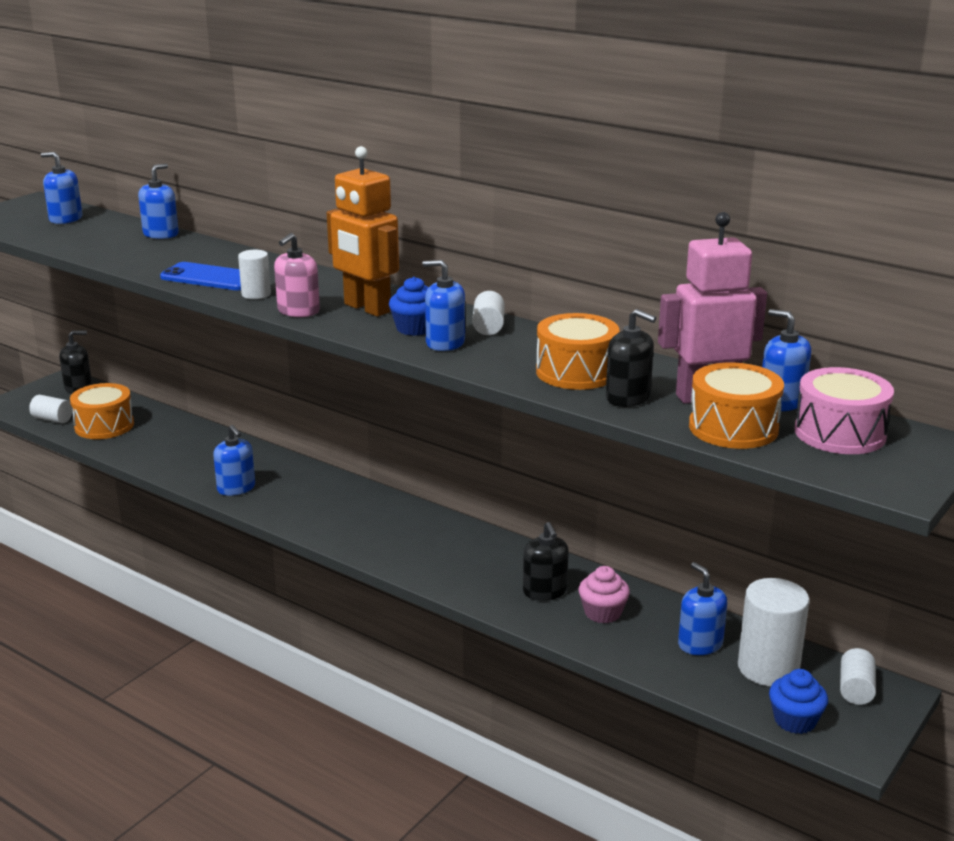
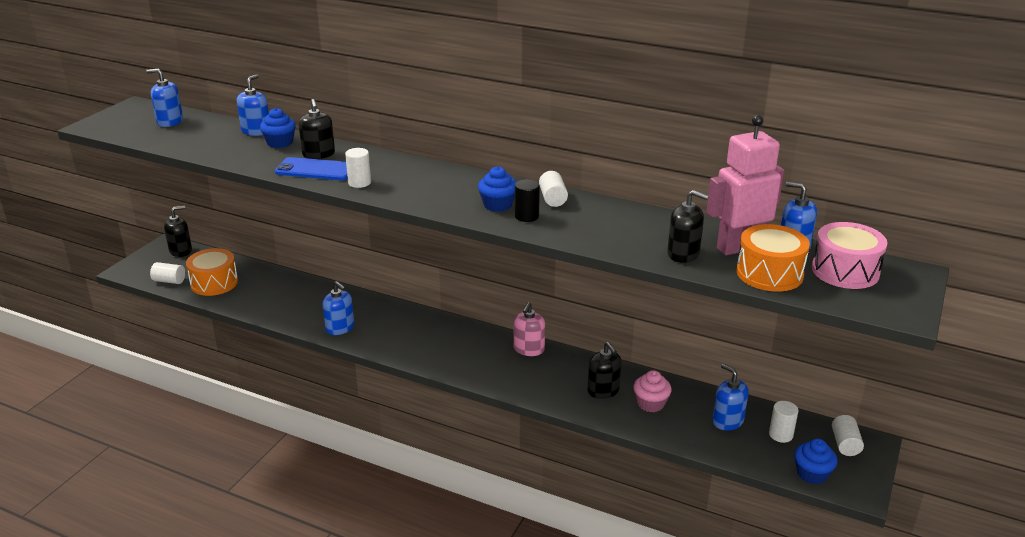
camera: 10 degrees left, 5 degrees up
(182, 248) = (280, 143): none -> blue cupcake
(222, 262) = (318, 154): none -> black soap dispenser
(298, 311) = (400, 196): pink soap dispenser -> pink soap dispenser (529, 349)
(366, 308) = (452, 189): orange robot -> none
(445, 343) = (526, 216): blue soap dispenser -> black cylinder
(576, 372) = (636, 234): orange drum -> none
(768, 668) = (780, 435): white cylinder -> white cylinder, size x0.54

